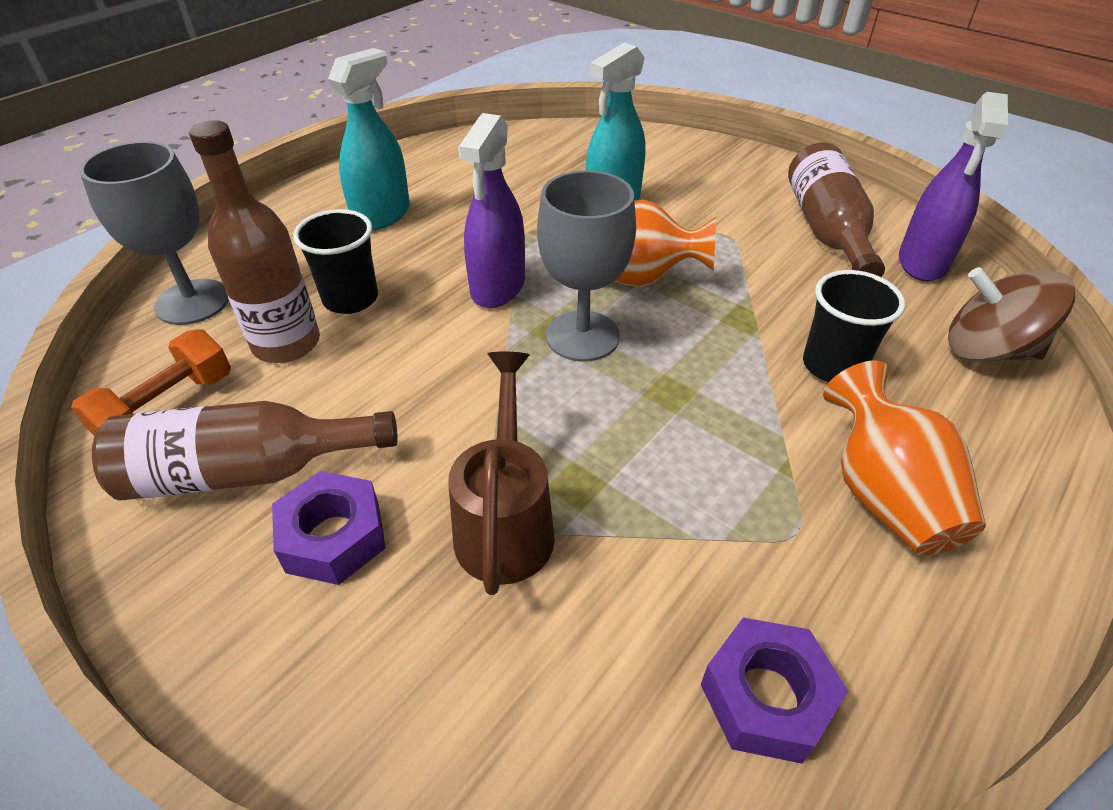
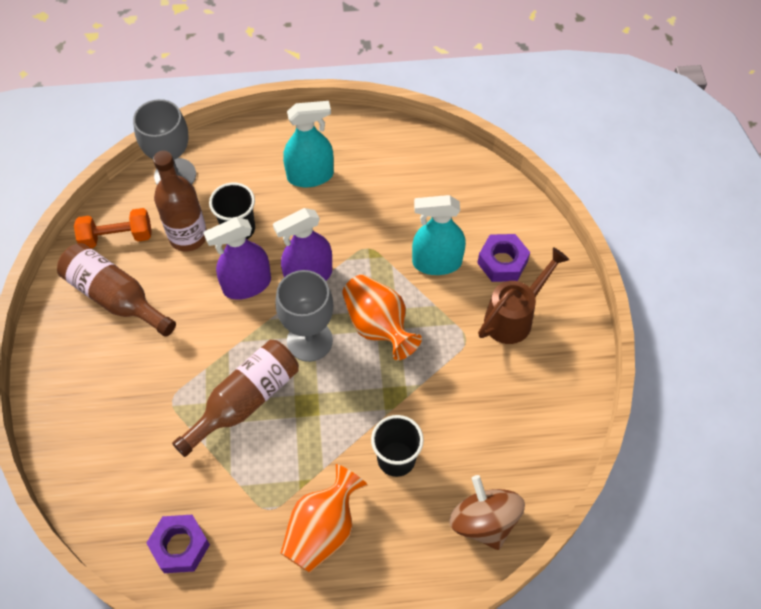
camera: 45 degrees right, 15 degrees up
(333, 537) = (117, 356): purple nut -> purple nut (502, 262)
(506, 521) = (176, 404): brown watering can -> brown watering can (514, 316)
(827, 231) = (525, 383): brown bottle -> brown bottle (245, 401)
(922, 262) = (543, 448): purple spray bottle -> purple spray bottle (247, 285)

